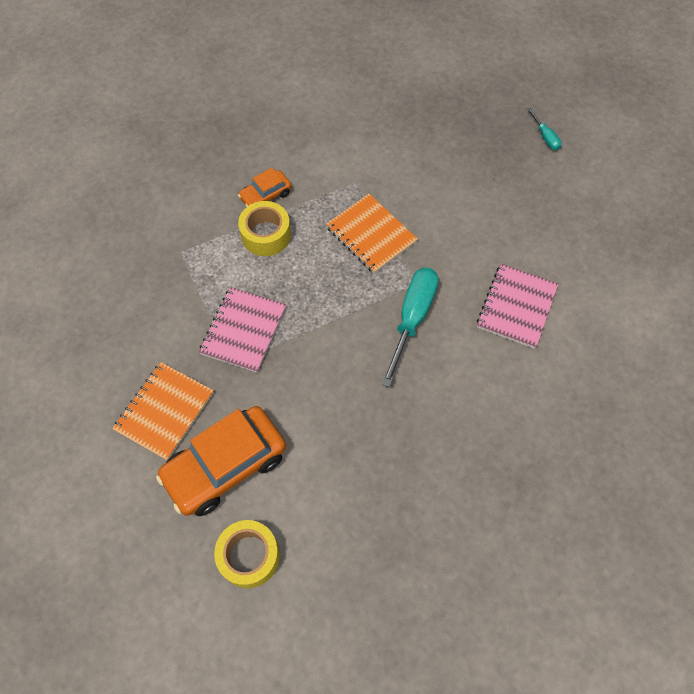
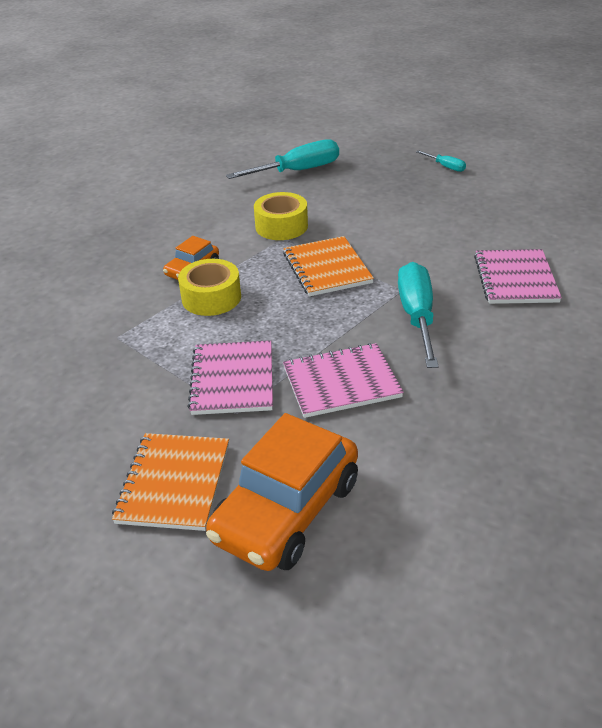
camera: 20 degrees left, 25 degrees down
(249, 556) = (377, 595): yellow tape -> yellow tape (281, 226)
(319, 365) = (341, 382): none -> pink notebook
(371, 234) = (327, 268): orange notebook -> orange notebook turned 45 degrees clockwise
(409, 95) = (297, 171): none -> turquoise screwdriver

